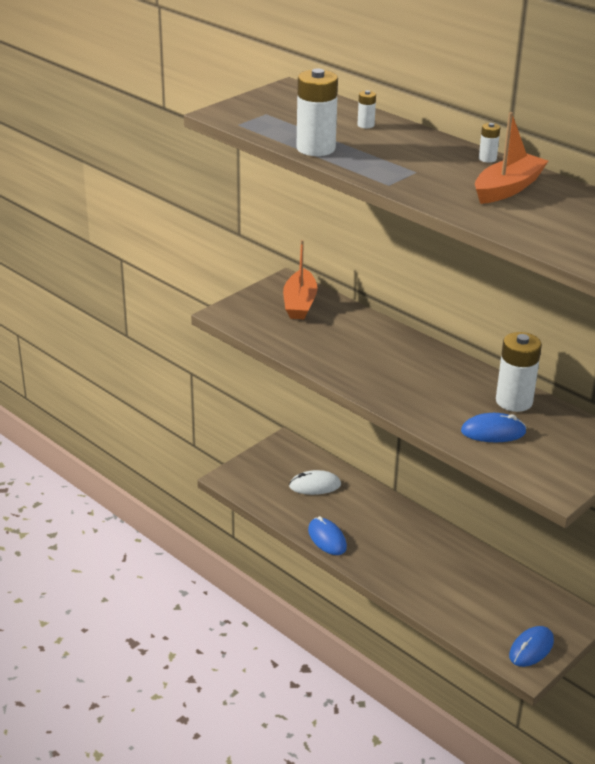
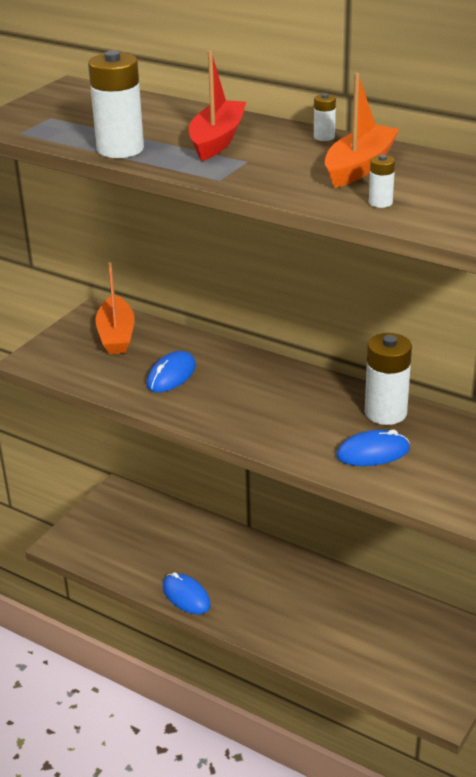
camera: 10 degrees left, 0 degrees up
(315, 485) = (159, 536): white mouse -> none
(365, 125) = (172, 116): white battery -> white battery (380, 202)
(397, 150) = (217, 140): none -> red boat
(531, 648) = (441, 686): blue mouse -> blue mouse (171, 375)

